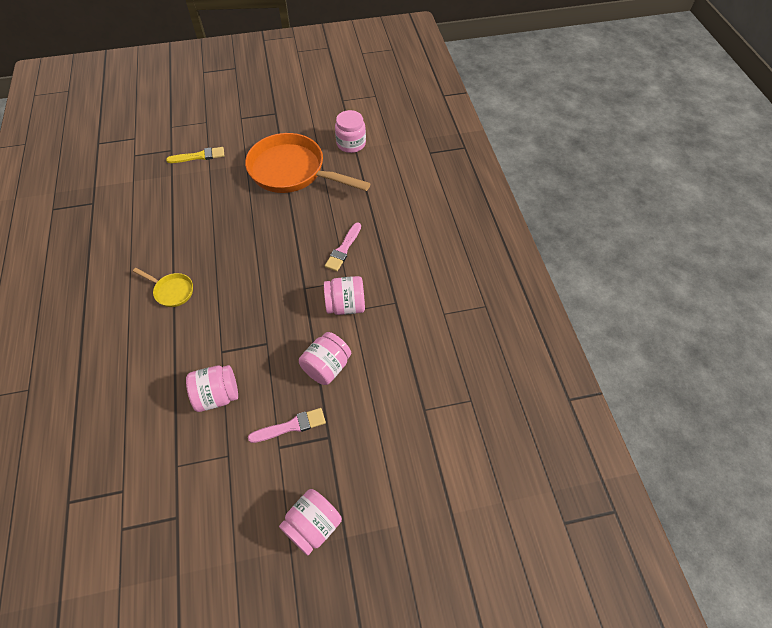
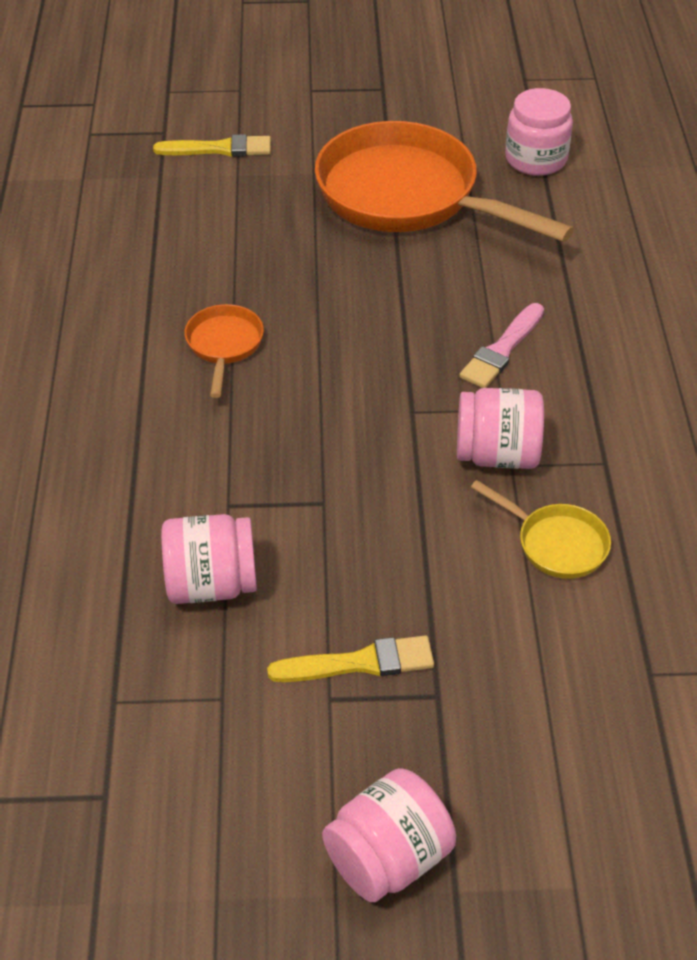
camera: 10 degrees right, 10 degrees down
(172, 291) = (139, 382): yellow pan -> yellow pan (556, 543)
(211, 265) = (224, 346): none -> orange pan
(291, 426) = (359, 663): pink brush -> yellow brush
(327, 367) = (446, 563): pink jar -> none

